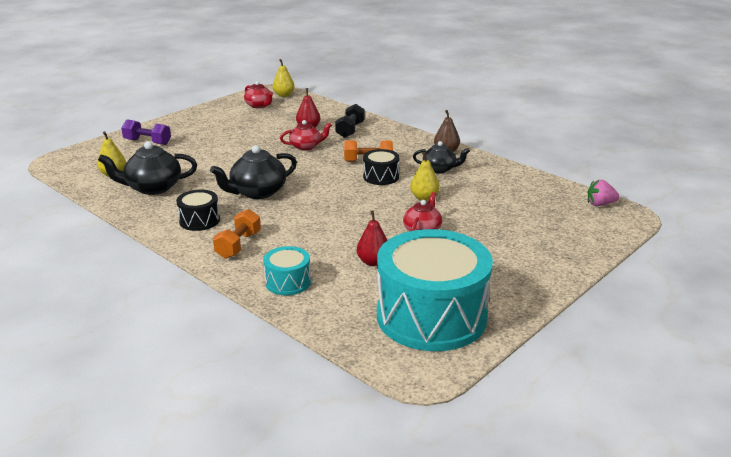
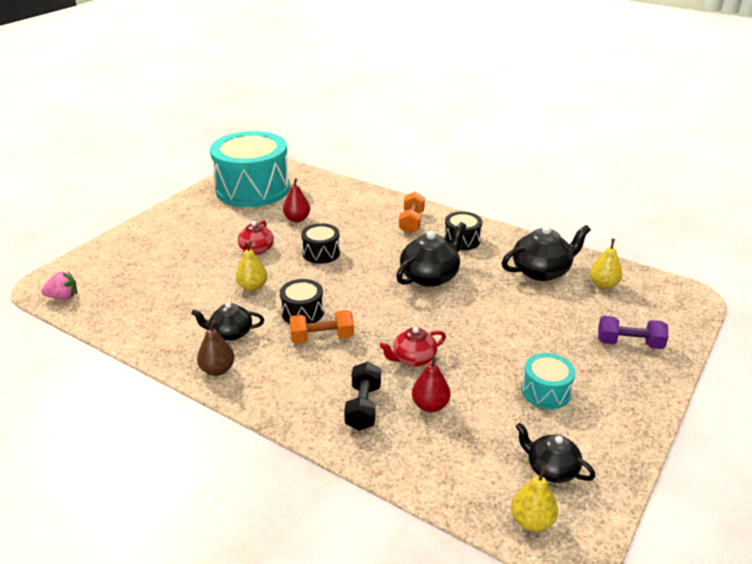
camera: 170 degrees right, 5 degrees up
(259, 105) = (551, 469): red teapot -> black teapot
(288, 282) = (357, 200): turquoise drum -> turquoise drum (546, 391)
(353, 221) = (321, 253): none -> black drum

